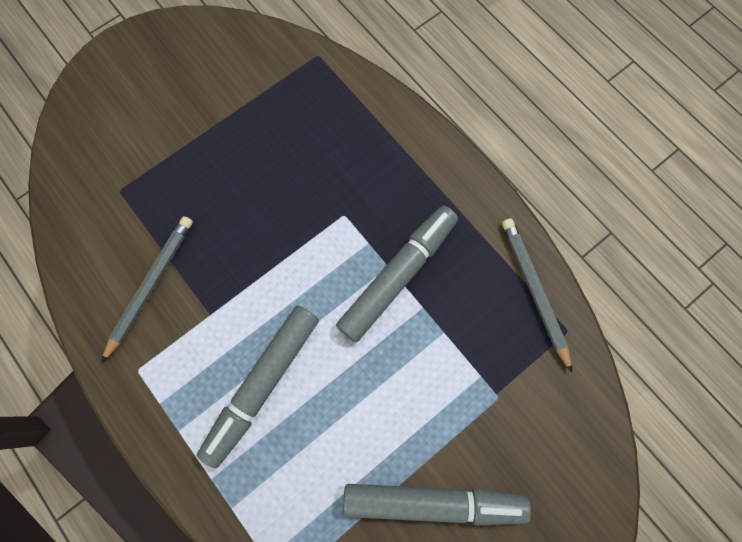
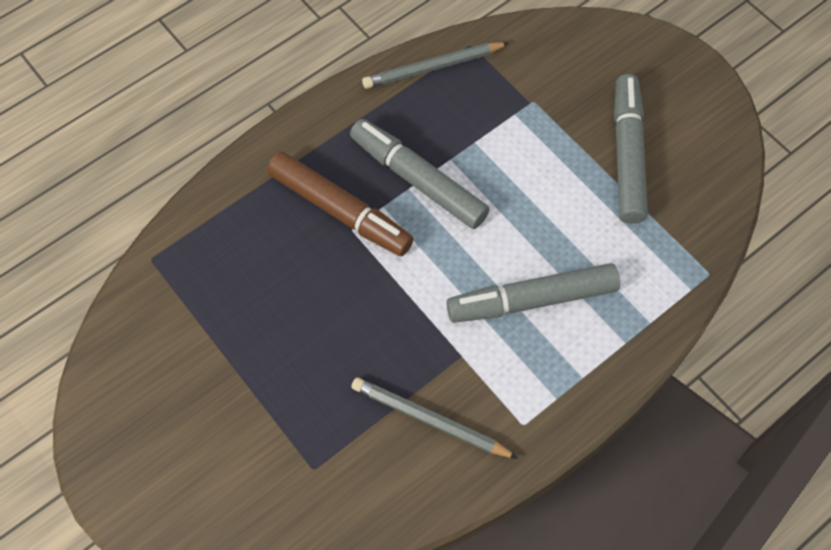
camera: 90 degrees left, 10 degrees down
(263, 384) = (532, 300): grey marker -> grey marker turned 135 degrees clockwise
(363, 204) = (340, 210): none -> brown marker

